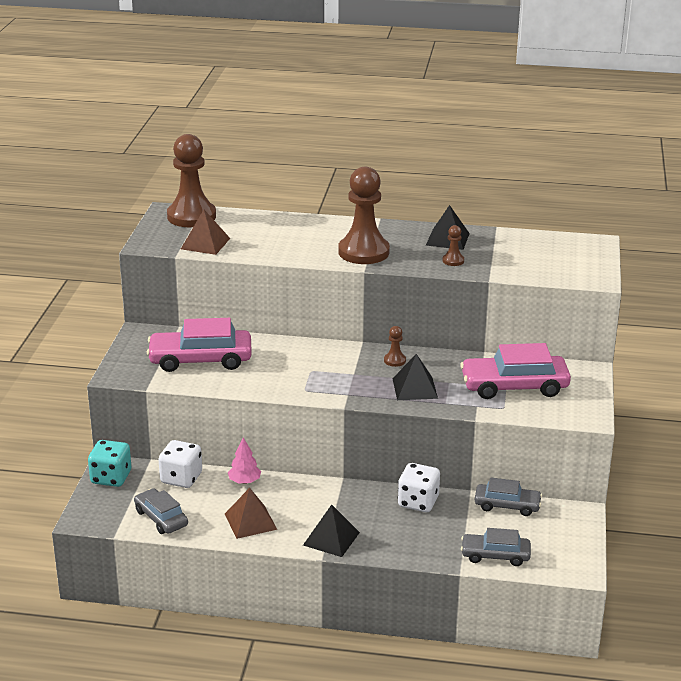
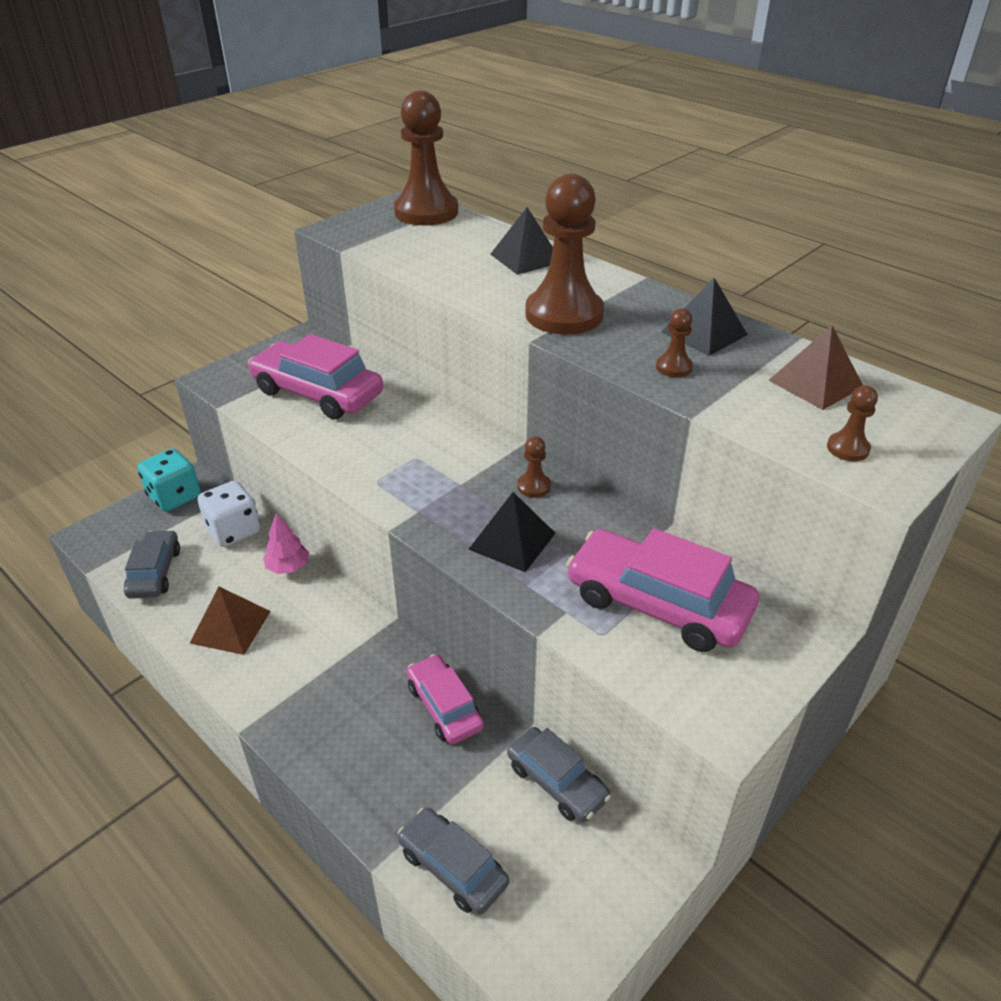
camera: 35 degrees right, 10 degrees up
(205, 243) = (394, 246): brown pyramid -> brown pyramid (815, 383)
(331, 538) = (283, 705): black pyramid -> black pyramid (525, 258)
(418, 502) = (444, 706): white dice -> pink car
(569, 271) = (847, 448): none -> brown pawn

